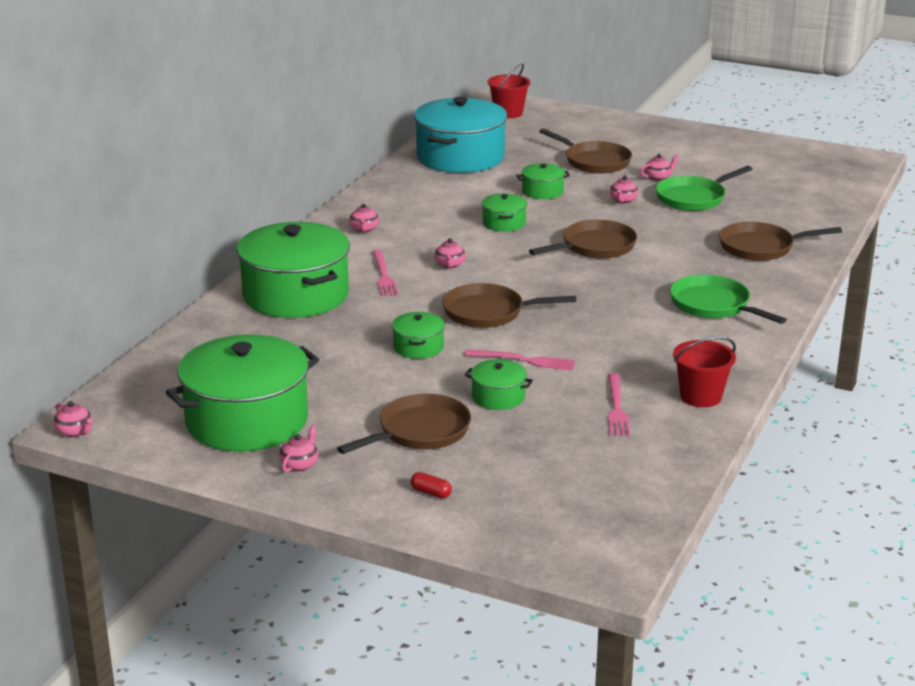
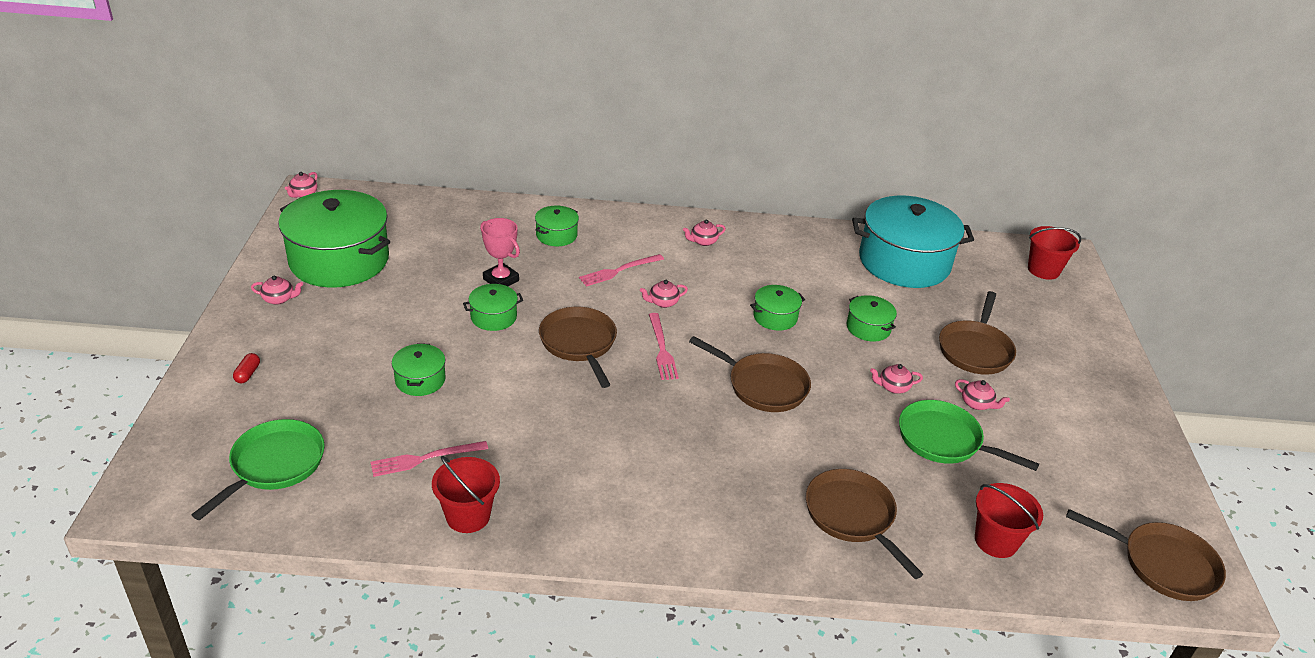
camera: 65 degrees right, 10 degrees up
(296, 295) = (556, 235): green pot -> green pot, size x0.45
(356, 335) = (501, 280): none -> pink trophy
(419, 432) = (345, 348): brown pan -> brown pan (1162, 564)
(524, 360) = (495, 383): pink fork -> pink fork (662, 349)
(714, 306) = (678, 497): green pan -> green pan (274, 465)
(802, 208) = (996, 541): none -> red bucket

